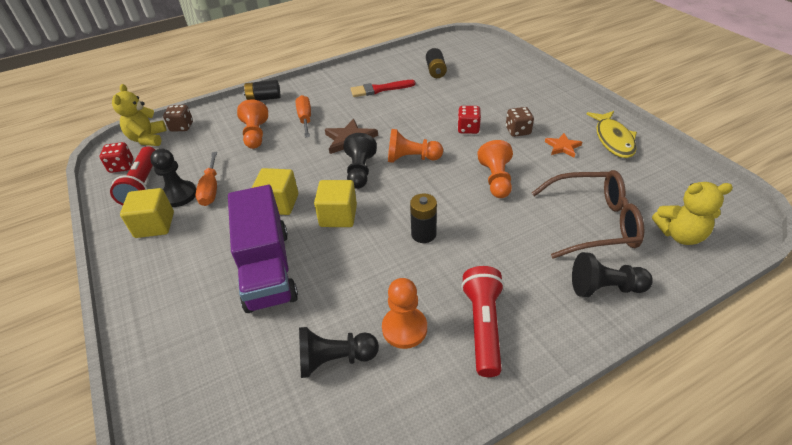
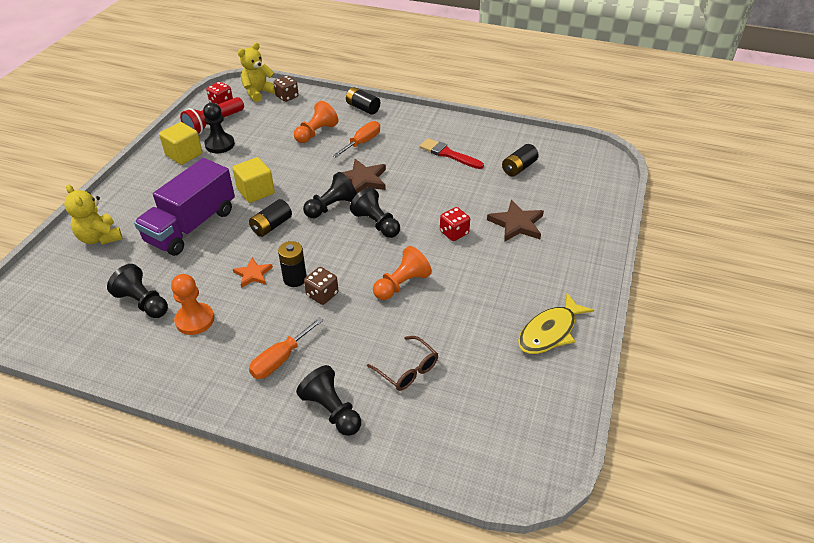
camera: 45 degrees right, 0 degrees up
(211, 189) = (239, 153): orange screwdriver -> orange screwdriver (280, 359)
(338, 216) = (271, 226): yellow cube -> black battery
(411, 158) = (376, 224): orange pawn -> black pawn
(483, 326) = (230, 359): red flashlight -> none
(492, 100) = (516, 224): none -> brown star
(518, 131) = (487, 263): brown dice -> brown dice (322, 294)
(562, 147) = (496, 303): orange star -> orange star (253, 274)
(594, 222) = (407, 370): brown glasses -> brown glasses, size x0.56
(680, 235) = (449, 435): yellow teddy bear -> yellow teddy bear (100, 238)

